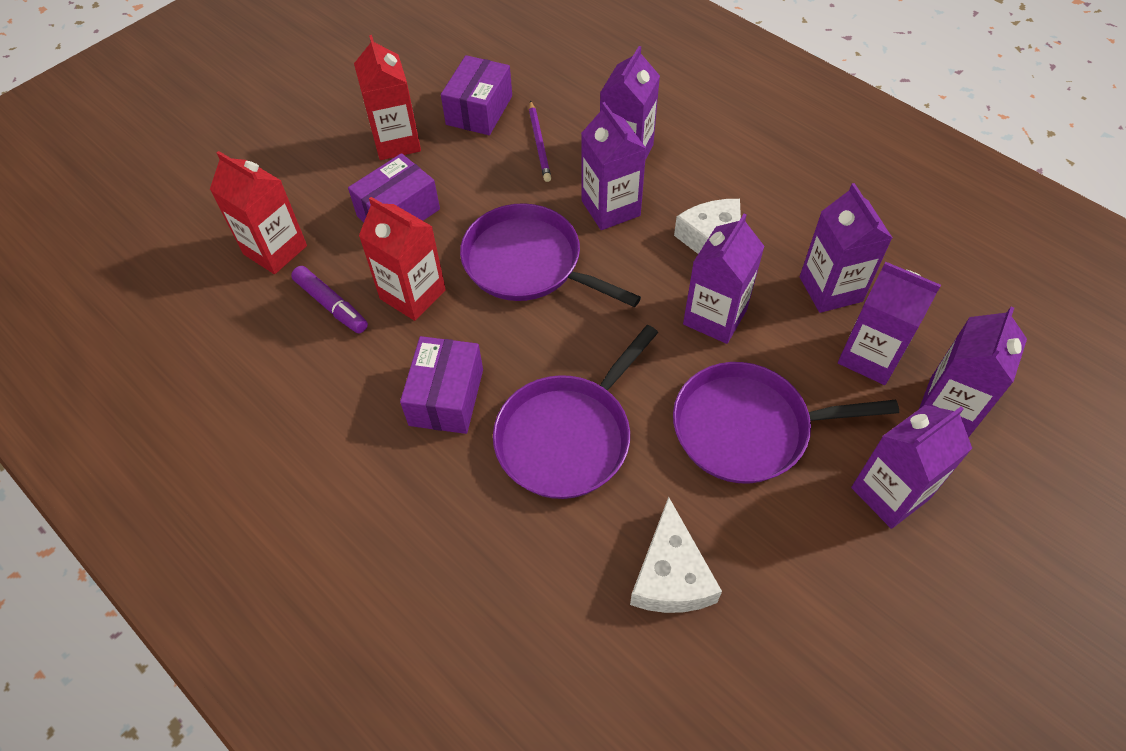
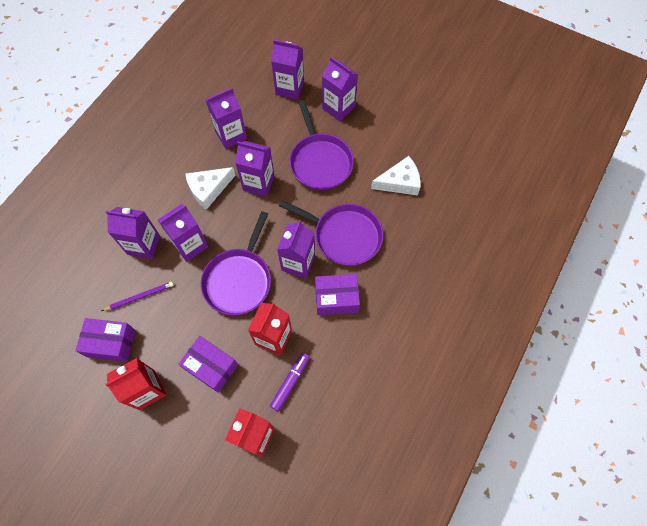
camera: 105 degrees left, 10 degrees up
(870, 356) = (269, 117): purple carton -> purple carton (298, 262)

